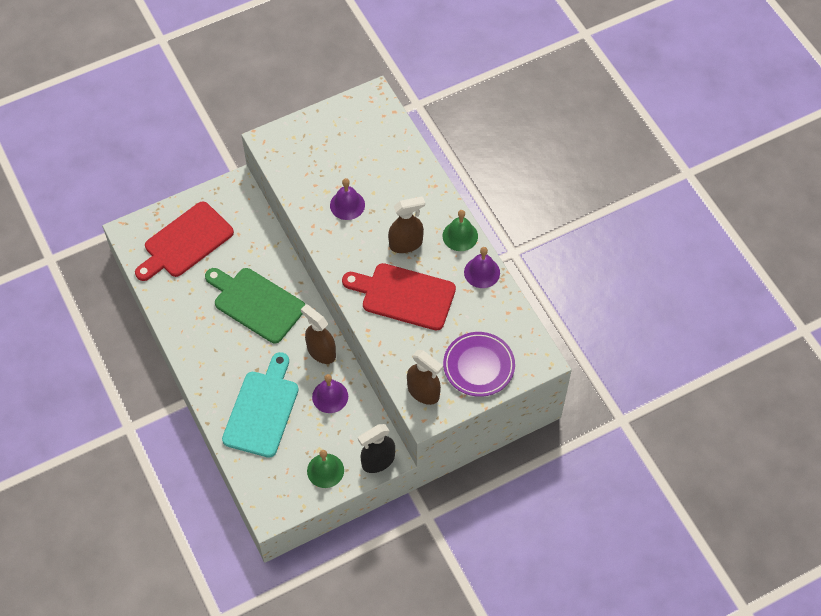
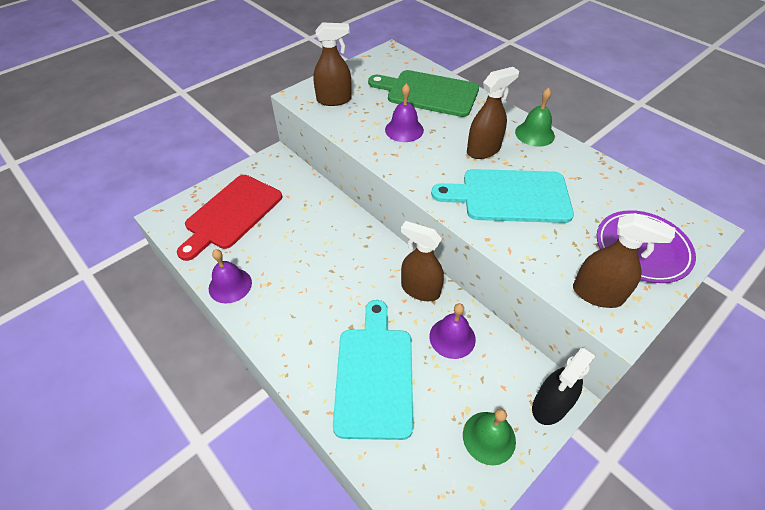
camera: 15 degrees left, 10 degrees down
(256, 303) = (327, 255): green cutting board -> green cutting board (428, 93)
(297, 153) = (334, 100): none -> brown spray bottle
(404, 295) = (509, 196): red cutting board -> turquoise cutting board
(482, 272) = (578, 159): purple bell -> purple bell (230, 285)

